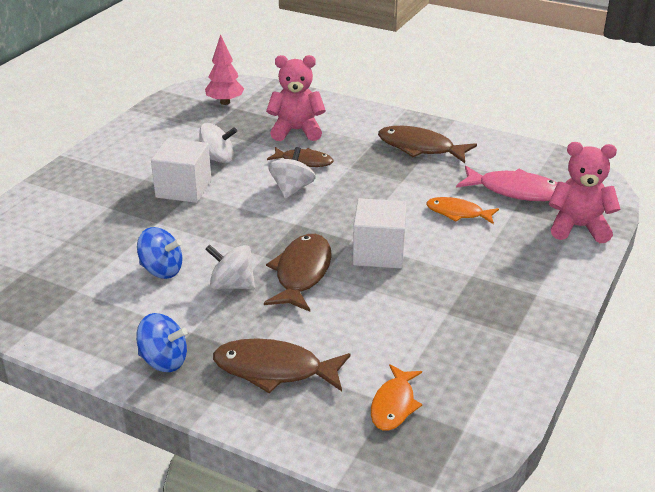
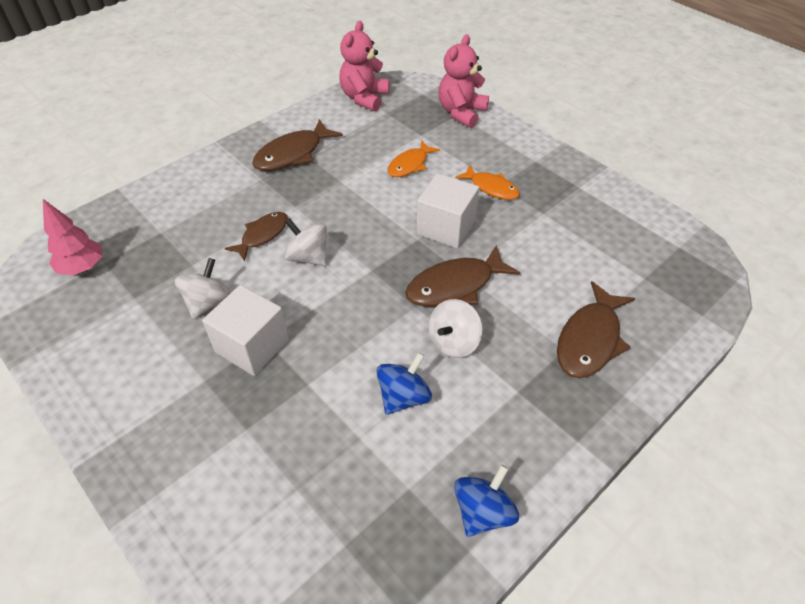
camera: 70 degrees left, 15 degrees up
(164, 361) = (558, 423): blue spinning top -> blue spinning top (483, 512)
(296, 131) = (197, 225): pink teddy bear -> pink teddy bear (364, 98)
(302, 273) = (455, 286): brown fish -> brown fish turned 60 degrees counterclockwise
(394, 405) = (648, 276): orange fish -> orange fish (491, 188)
(515, 191) = (395, 125): pink fish -> none

